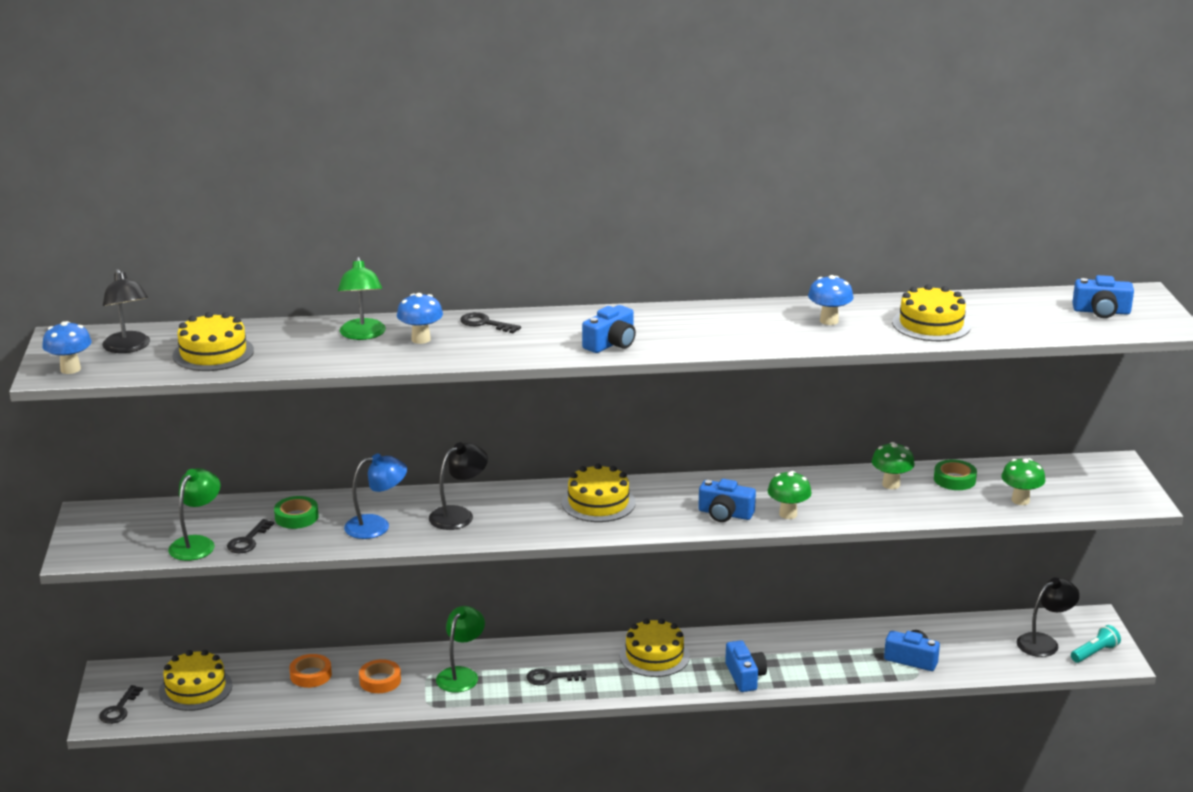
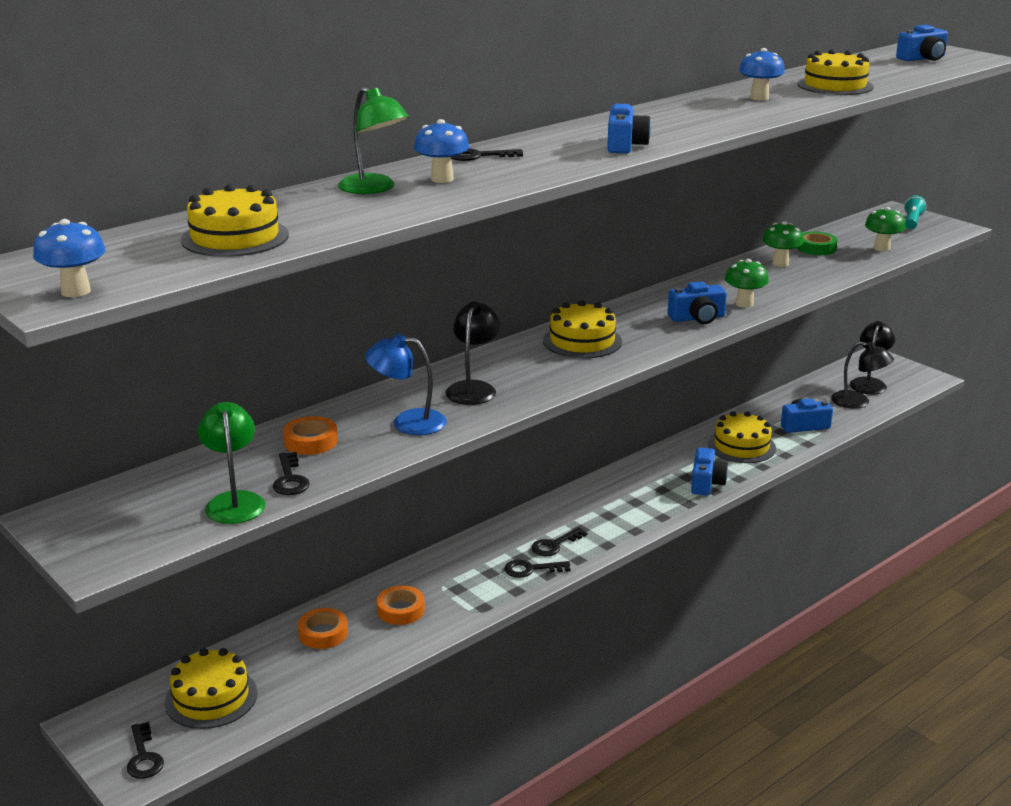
camera: 35 degrees left, 0 degrees up
(128, 347) = (116, 256): black lamp -> black lamp (858, 402)
(296, 517) = (311, 441): green tape -> orange tape
(377, 526) = (408, 422): blue lamp -> blue lamp turned 120 degrees counterclockwise
(461, 674) = (471, 574): green lamp -> none
(508, 690) = (531, 569): none -> black key
(654, 656) = (616, 494): yellow cake -> yellow cake (741, 446)
(745, 676) = (706, 483): blue camera -> blue camera turned 60 degrees clockwise
(1094, 653) = (909, 378): turquoise flashlight -> turquoise flashlight (912, 222)

